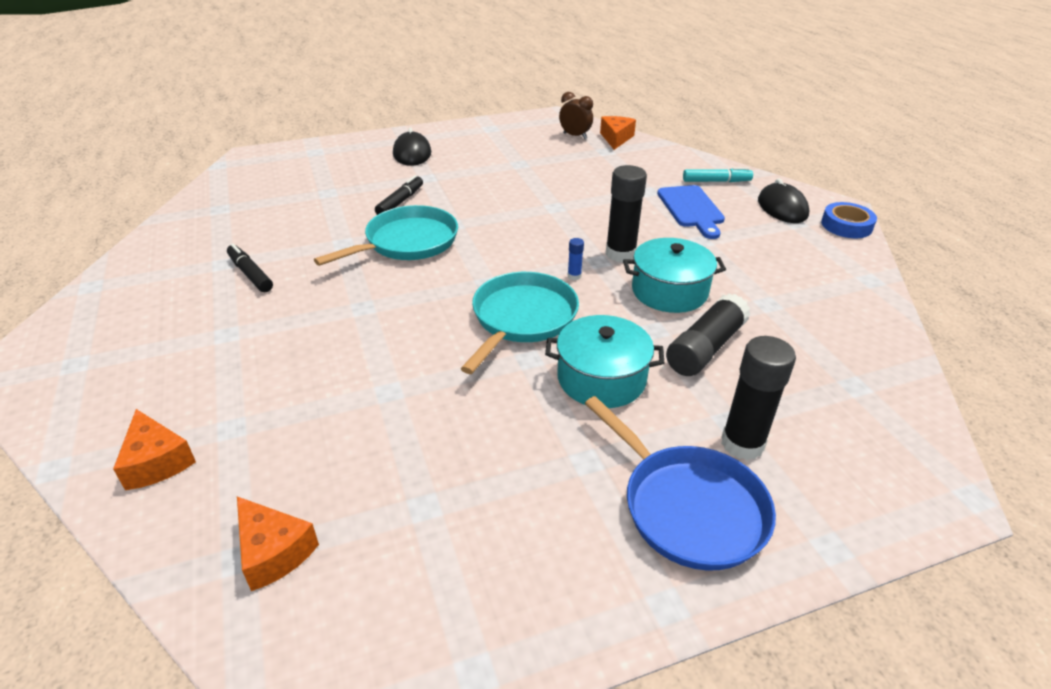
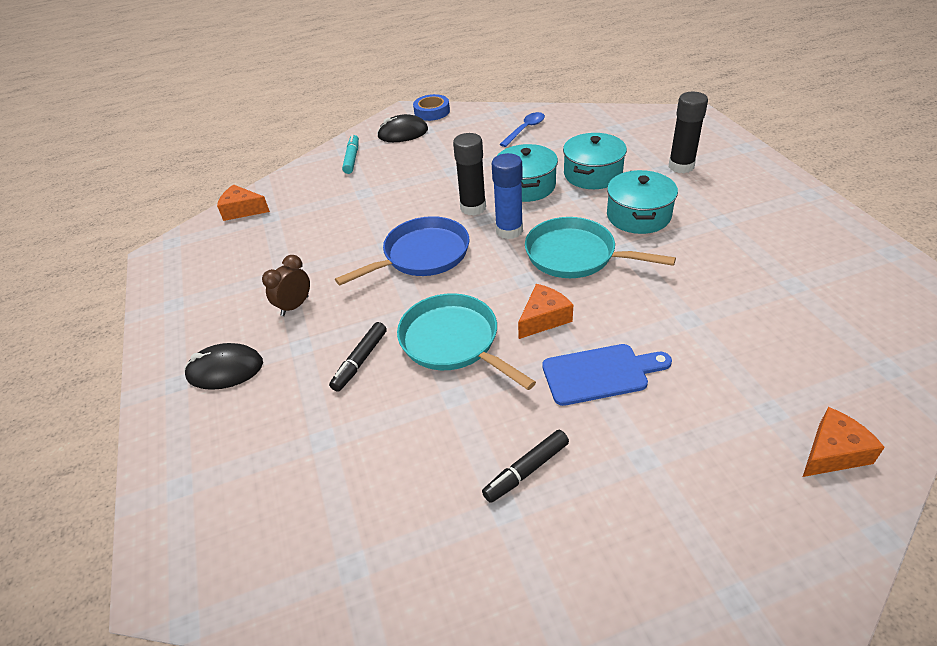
camera: 85 degrees left, 5 degrees up
(273, 552) = (871, 350): orange cheese -> orange cheese (543, 318)
(400, 202) = (360, 361): black marker -> black marker turned 90 degrees counterclockwise
(574, 276) = (509, 230): blue glue stick -> blue glue stick, size x2.29
(575, 136) = (225, 237): brown clock -> brown clock (295, 306)
(688, 507) = (740, 186): blue pan -> blue pan (422, 255)
(691, 209) = (400, 172): blue cutting board -> blue cutting board (600, 374)
(705, 348) = (592, 174): black glue stick -> turquoise pot
(820, 296) = (525, 129): none -> blue spoon

